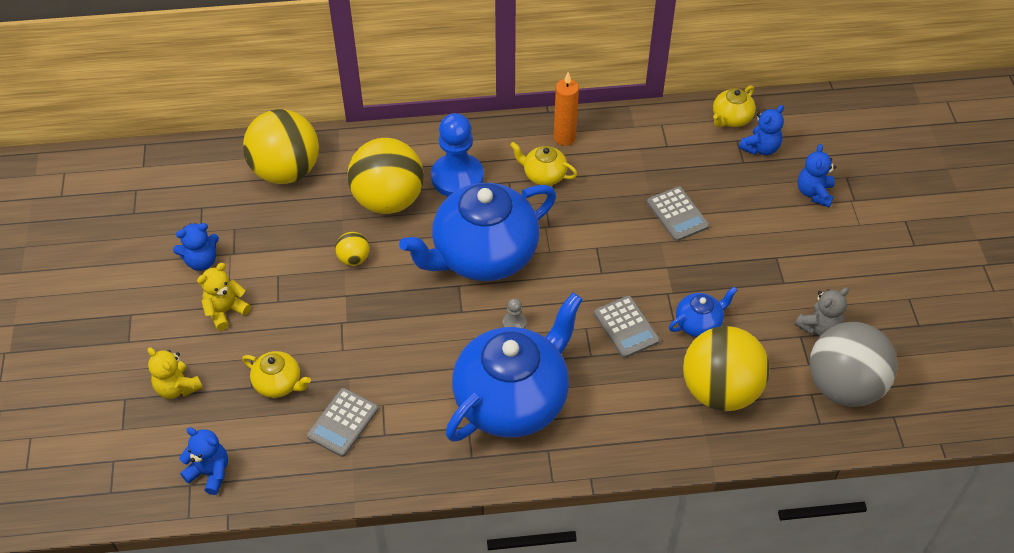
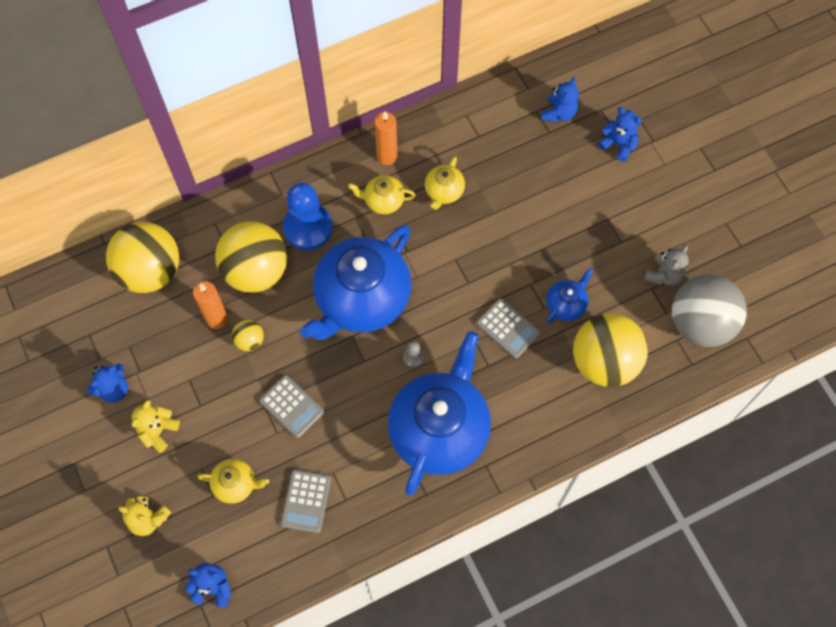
camera: 20 degrees left, 15 degrees up
(330, 230) = (217, 319): none -> orange candle
(677, 214) = (511, 203): grey calculator -> grey calculator (291, 406)
(731, 119) = (524, 90): yellow teapot -> yellow teapot (444, 191)
(814, 193) = (618, 144): blue teddy bear -> blue teddy bear turned 135 degrees clockwise

